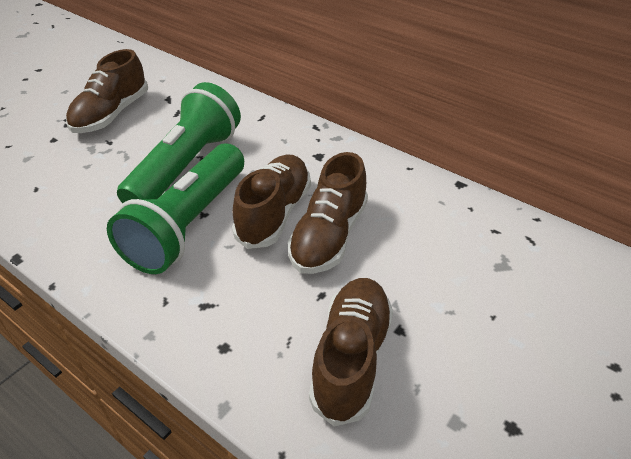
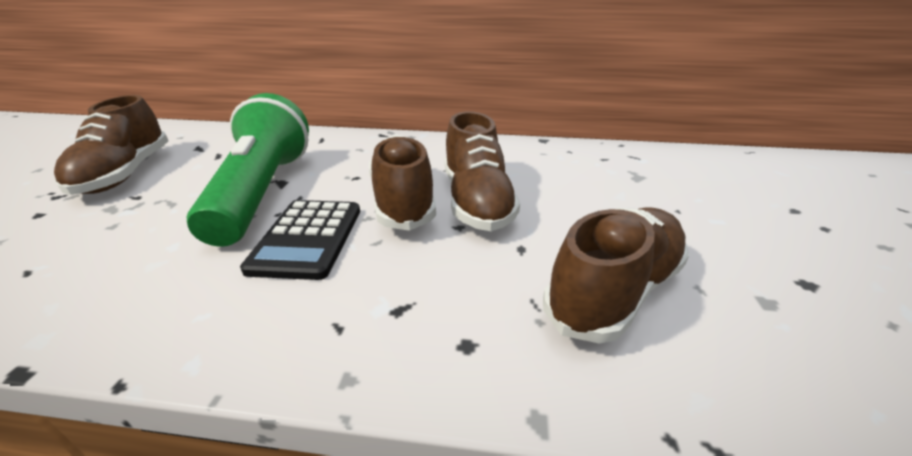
camera: 30 degrees left, 10 degrees down
(188, 224) = (307, 238): green flashlight -> black calculator
(351, 358) = (614, 290): brown shoe -> brown shoe turned 60 degrees clockwise

